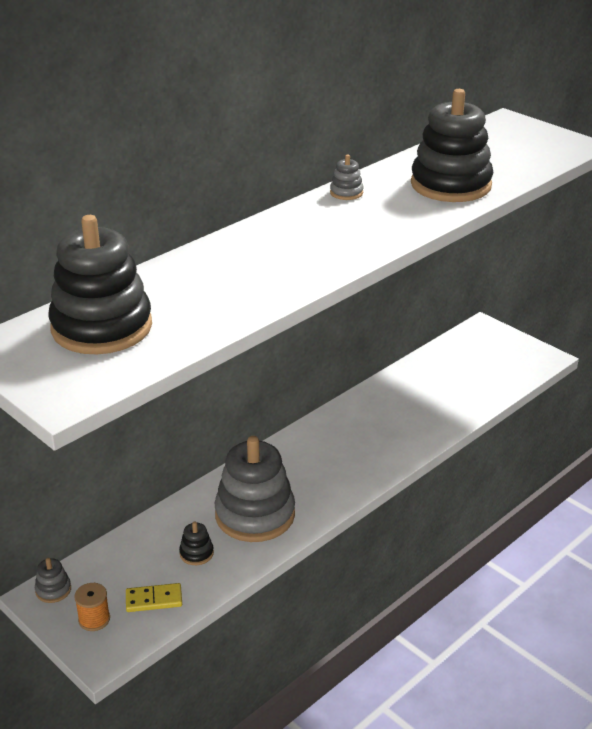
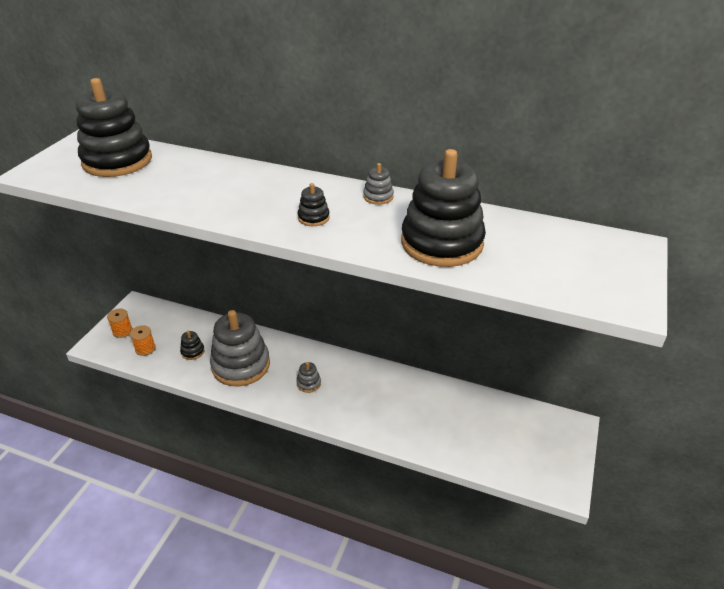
camera: 65 degrees right, 5 degrees up
(53, 590) = (142, 307): grey stacking toy -> grey stacking toy (308, 383)
(154, 599) = (145, 348): yellow domino -> orange spool
(360, 230) = (313, 218): none -> black stacking toy

